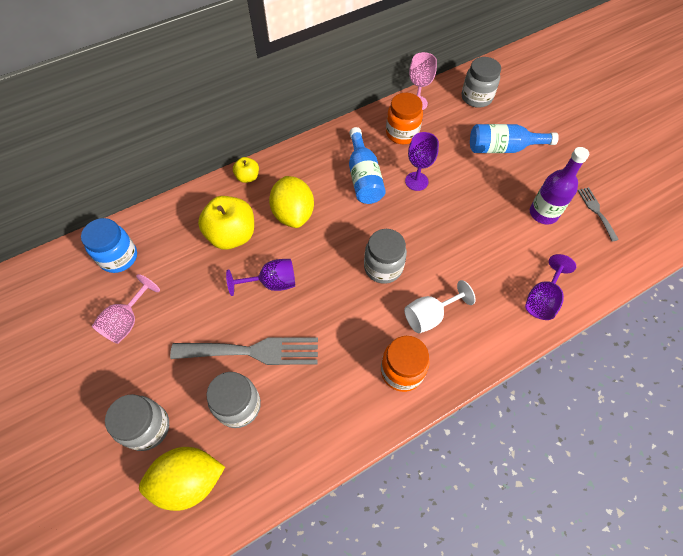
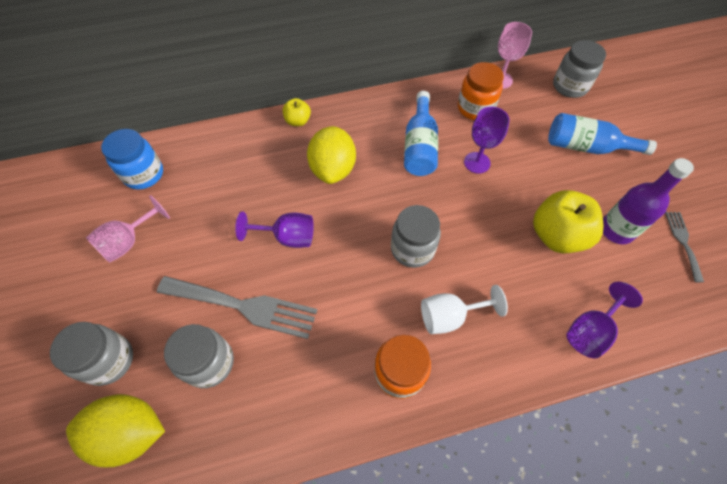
camera: 15 degrees right, 0 degrees up
(232, 235) = (262, 177): yellow apple -> yellow apple (557, 235)

